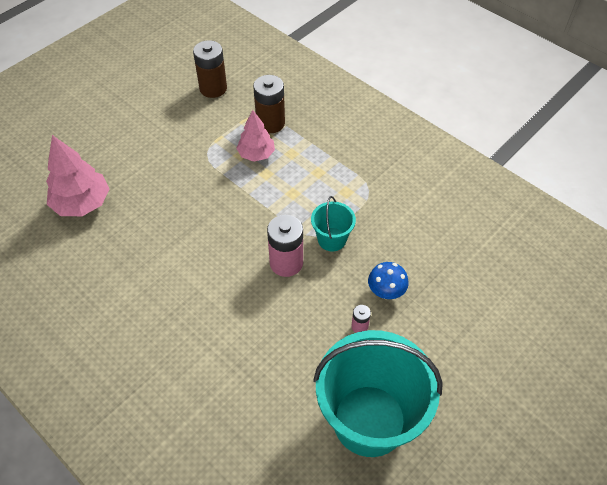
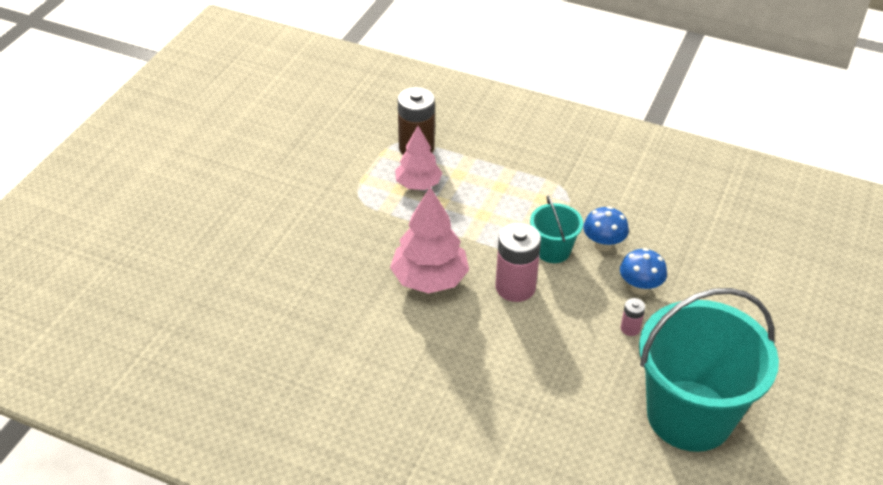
camera: 20 degrees left, 10 degrees down
(82, 203) = (235, 287): pink tree -> pink tree (429, 279)
(213, 88) = (326, 126): brown battery -> none
(375, 245) = (603, 244): none -> blue mushroom

